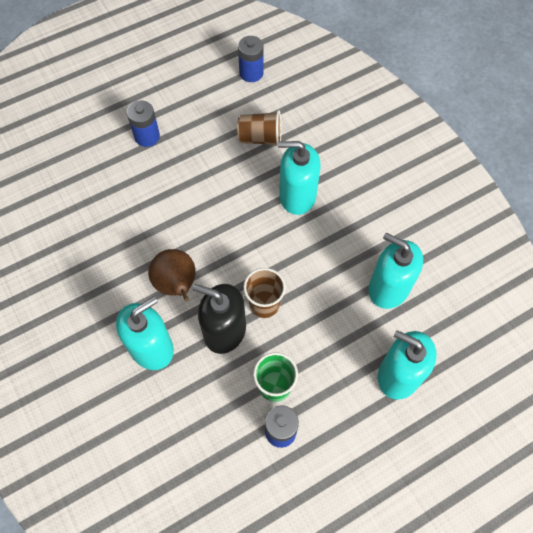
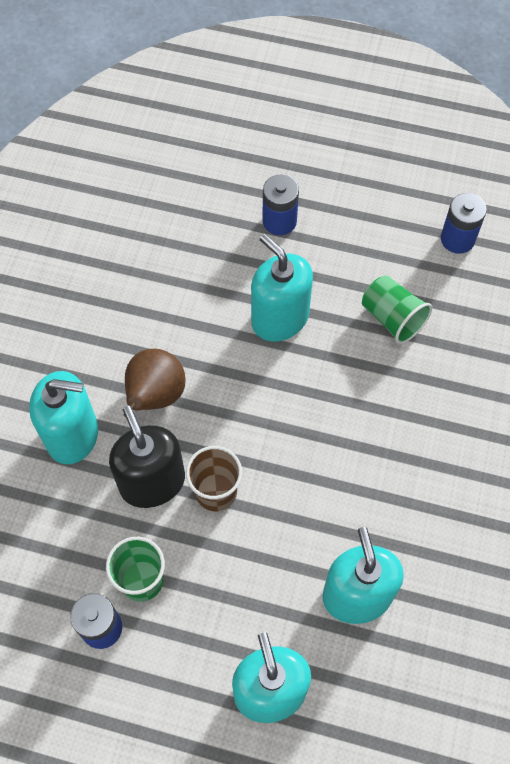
camera: 45 degrees right, 0 degrees up
(260, 138) = (392, 318): brown cup -> green cup
(297, 196) = (365, 413): turquoise soap dispenser -> turquoise soap dispenser (280, 318)

